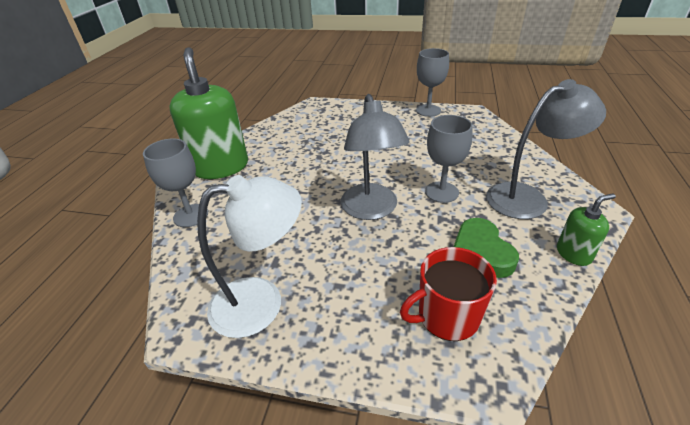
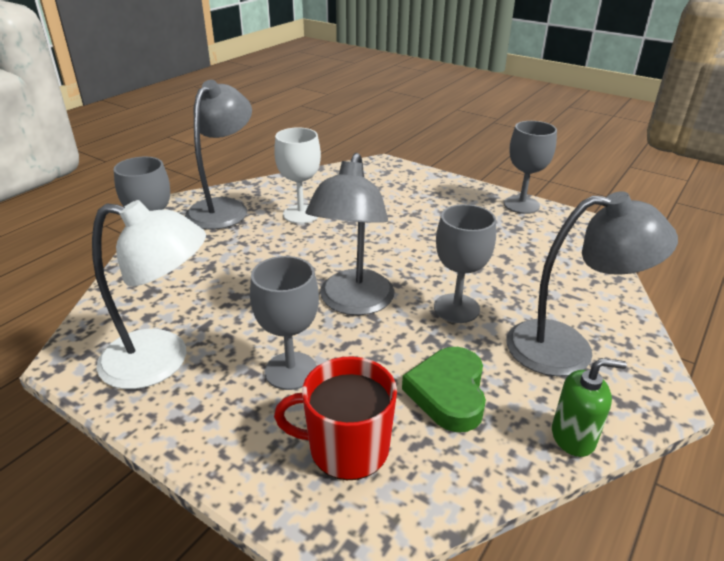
camera: 20 degrees right, 5 degrees down
(220, 167) = (224, 208): green soap dispenser -> grey lamp
(284, 156) = (301, 214): none -> white goblet
(366, 274) = (290, 371): none -> grey goblet

